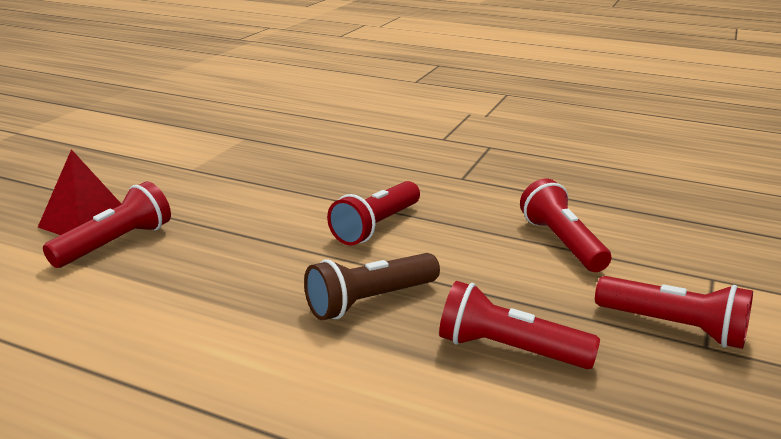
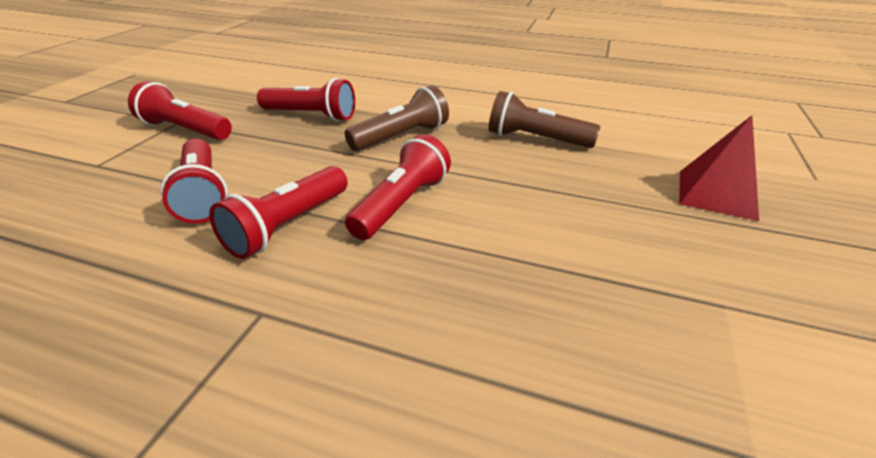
camera: 175 degrees right, 10 degrees up
(116, 243) = (649, 172): red flashlight -> red flashlight (288, 226)
(197, 288) = (535, 139): none -> brown flashlight

